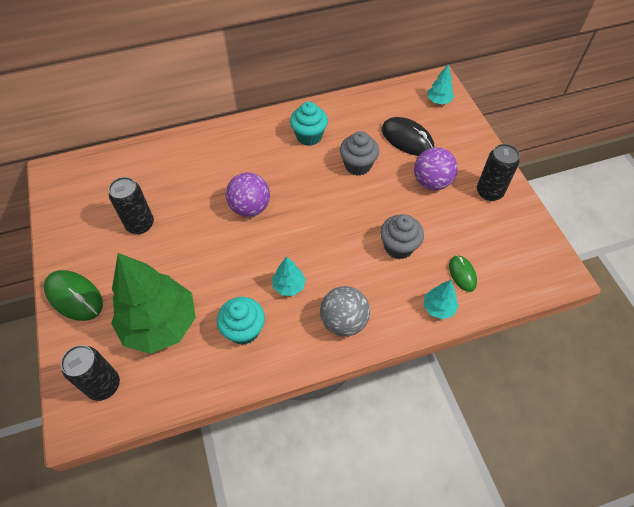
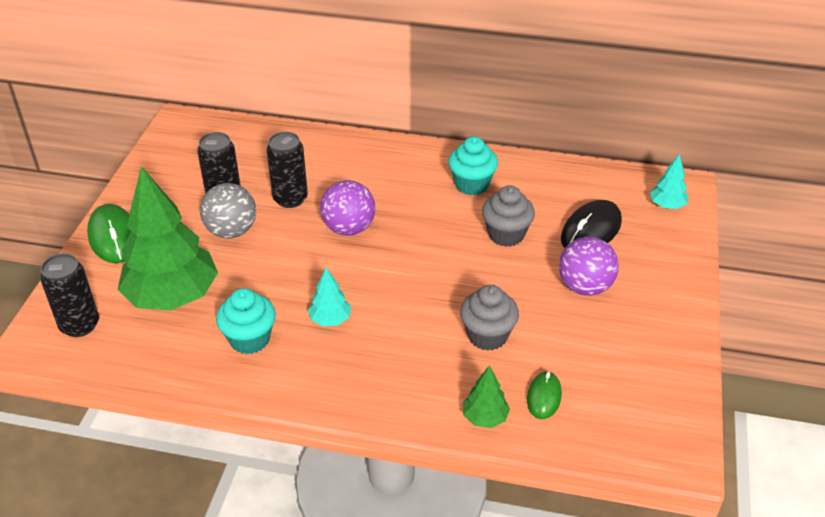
camera: 30 degrees right, 15 degrees down
(343, 321) = (362, 380): grey ball -> grey ball (231, 231)
(407, 139) = (591, 230): black mouse -> black mouse turned 60 degrees clockwise
(438, 308) = (485, 417): turquoise tree -> green tree
(489, 192) = (653, 327): black can -> black can (290, 199)

